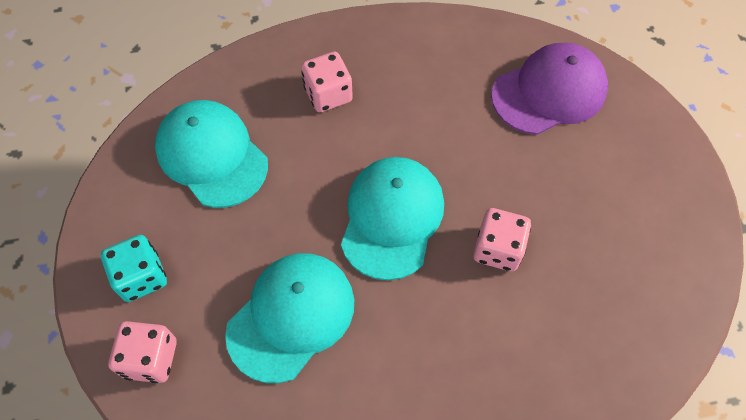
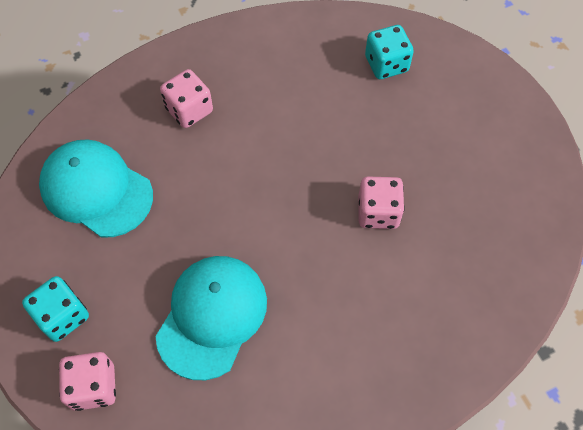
camera: 15 degrees left, 0 degrees up
(392, 218) = (278, 208): turquoise cap -> none
(549, 92) = (386, 64): purple cap -> turquoise dice

